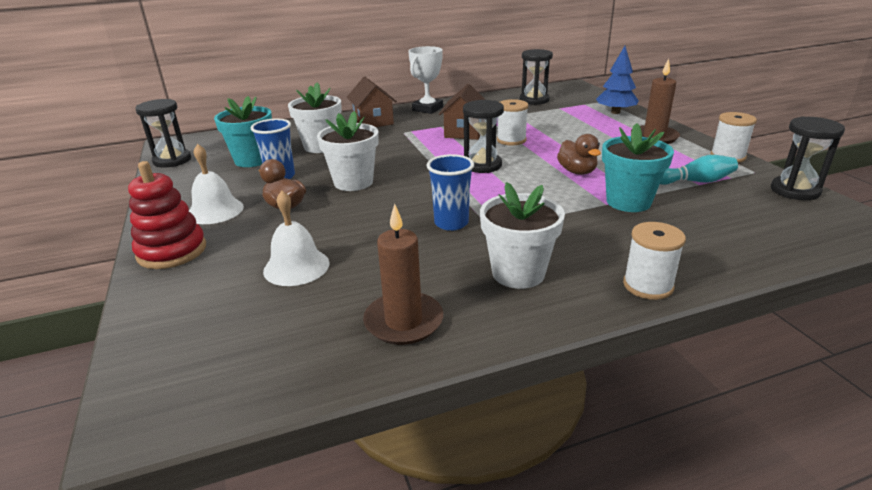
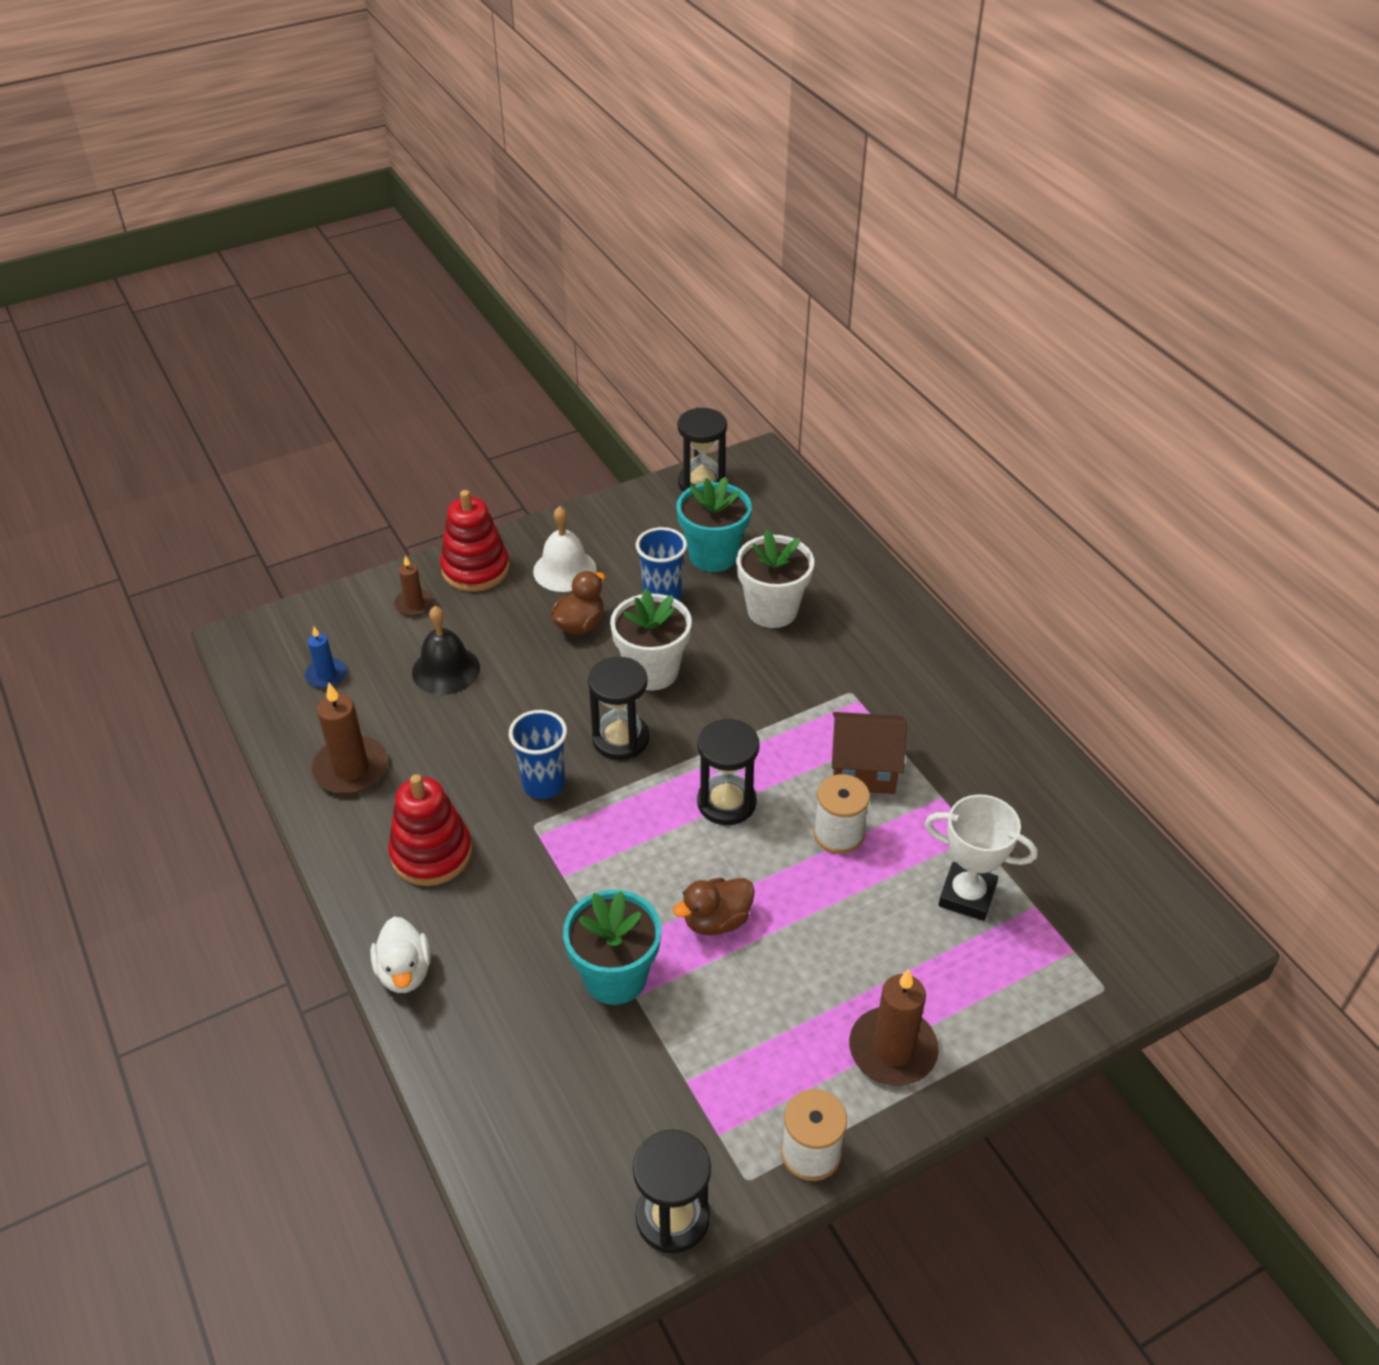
camera: 80 degrees right, 15 degrees up
(190, 285) = (414, 604): none -> brown candle
(254, 343) = (326, 675): none -> blue candle
(296, 267) = (446, 670): white bell -> black bell
(373, 122) = (891, 647): brown house -> none
(427, 109) = (975, 706): white trophy -> white trophy (967, 896)
(518, 273) = (431, 853): white flower pot -> red stacking toy
(534, 100) = (1074, 864): black hourglass -> black hourglass (620, 739)
(615, 112) = (1029, 1001): blue tree -> none
(648, 285) = (404, 972): white spool -> white duck
(696, 181) = (695, 1078): turquoise bowling pin -> none

